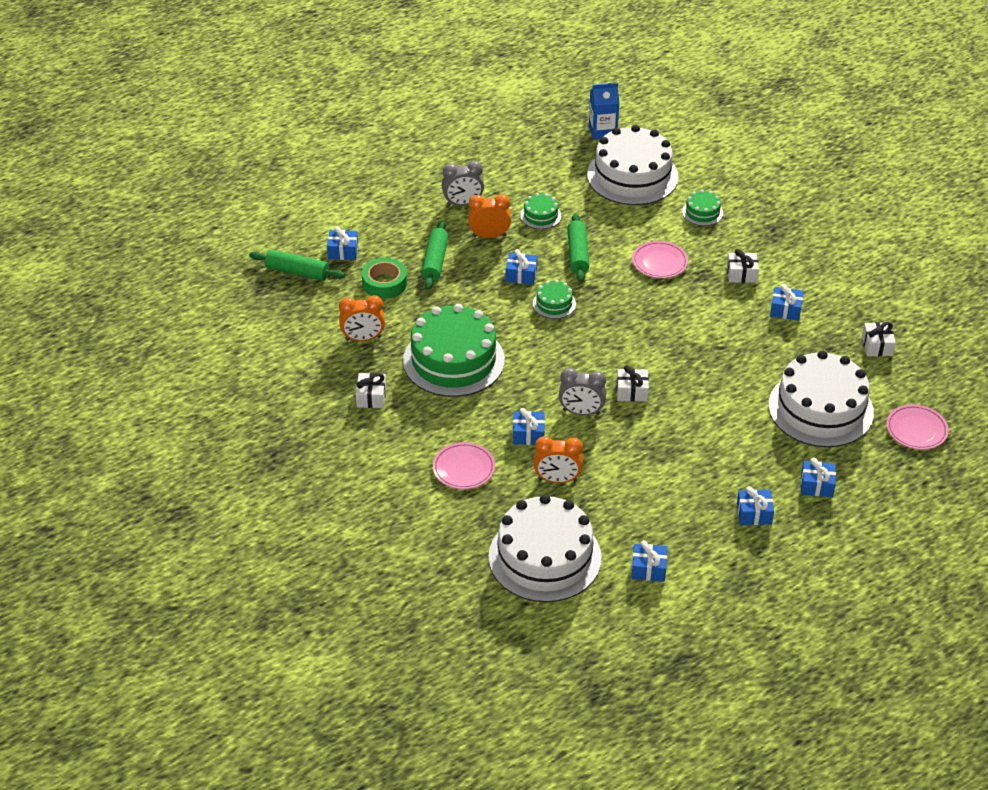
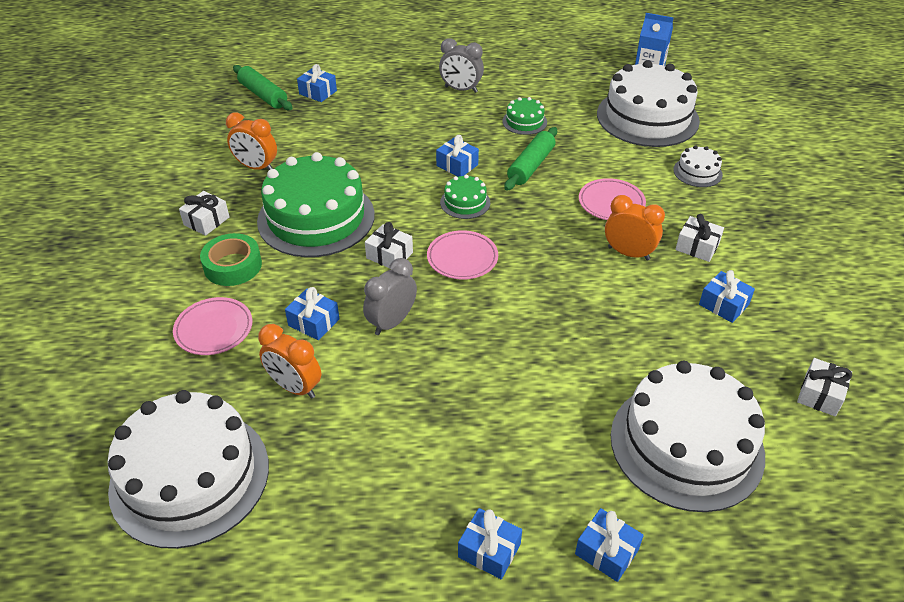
camera: 30 degrees right, 0 degrees up
(384, 283) = (325, 129): green tape -> green tape (233, 266)
(435, 261) = (388, 126): green rolling pin -> none
(489, 236) = (459, 122): orange clock -> orange clock (628, 253)
(581, 412) = (392, 322): grey clock -> grey clock turned 90 degrees clockwise
(632, 391) = (467, 323): white gift -> white gift (389, 255)
(648, 569) = (290, 559): blue gift -> none
(702, 212) = (697, 172): green cake -> white cake
(916, 430) = (810, 538): pink plate -> pink plate (462, 258)

